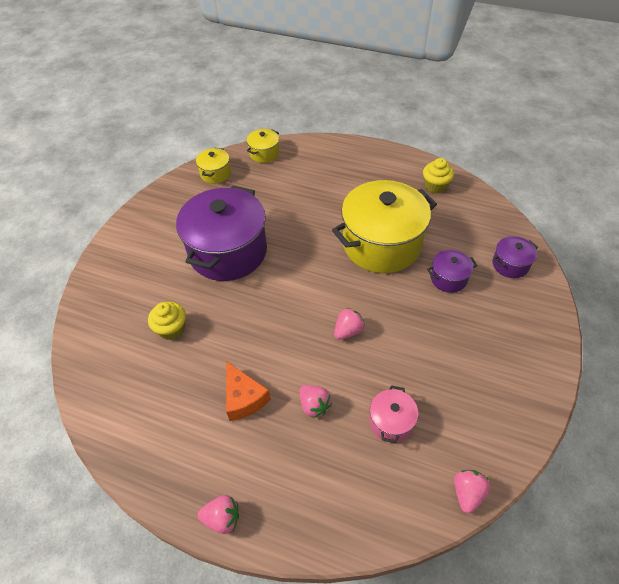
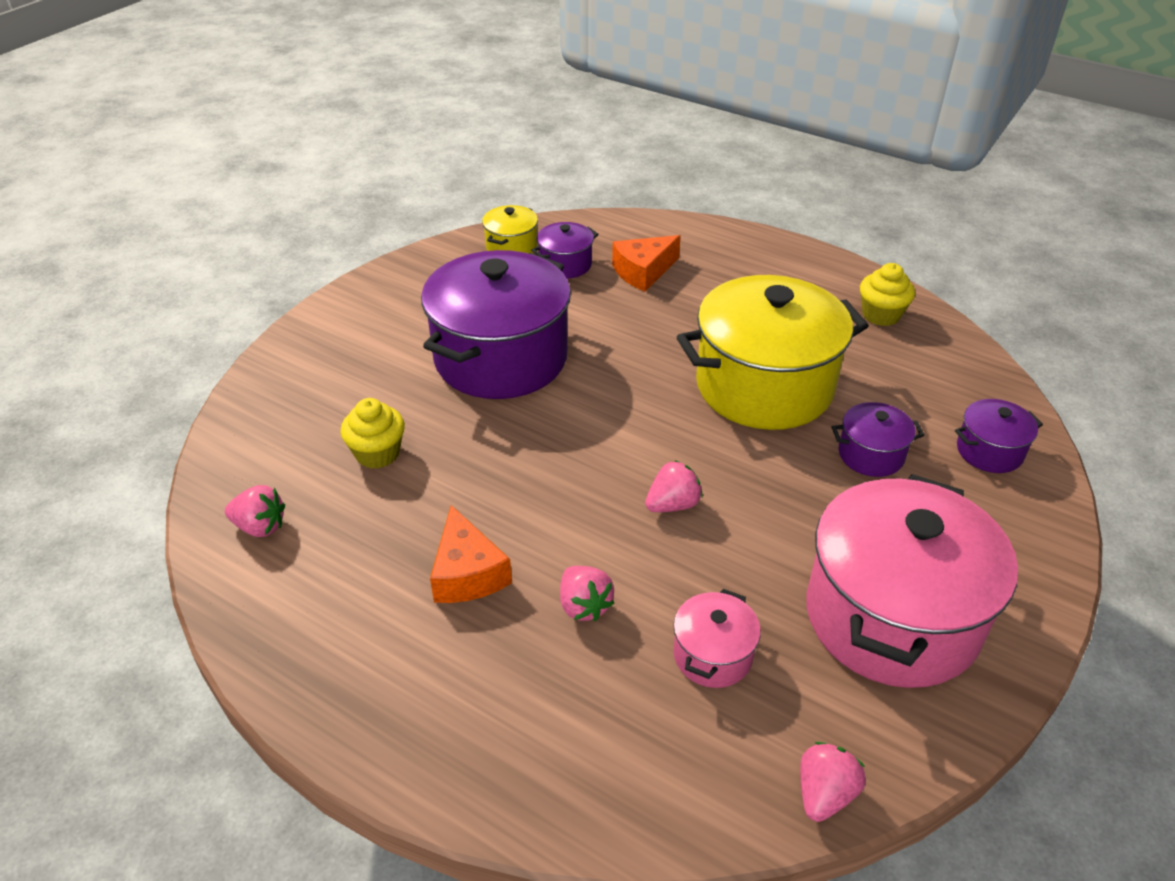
camera: 10 degrees right, 10 degrees down
(222, 518) = (380, 745): pink strawberry -> pink strawberry (260, 526)
(250, 181) = (565, 264): none -> purple pot
(264, 153) = (599, 230): yellow pot -> none
(296, 178) = (643, 272): none -> orange cheese
(480, 378) = (892, 617): none -> pink pot

